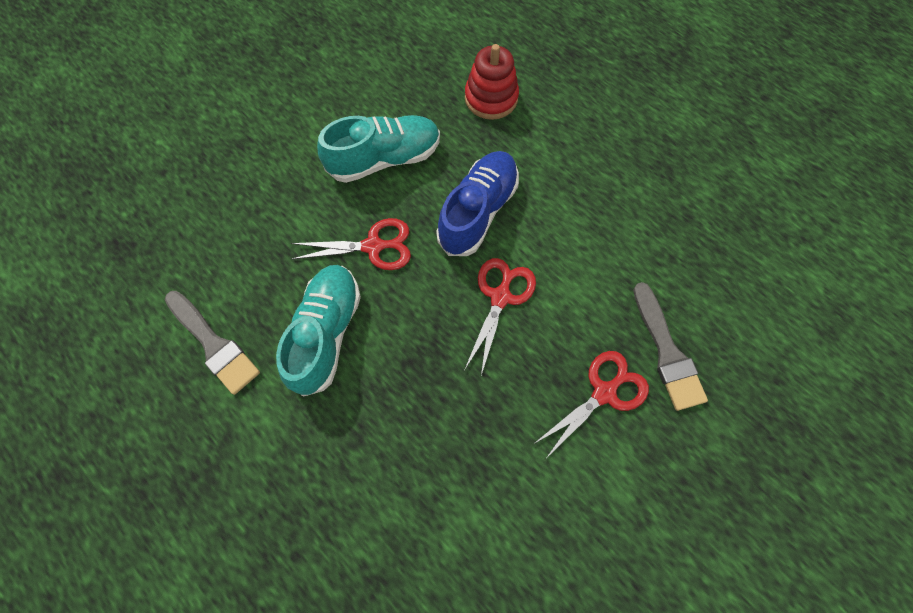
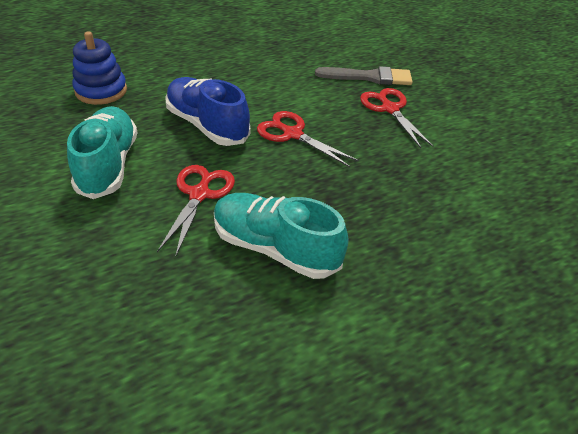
camera: 75 degrees left, 25 degrees down
(214, 344) = (243, 351): grey brush -> none
(491, 98) = (101, 91): red stacking toy -> blue stacking toy

